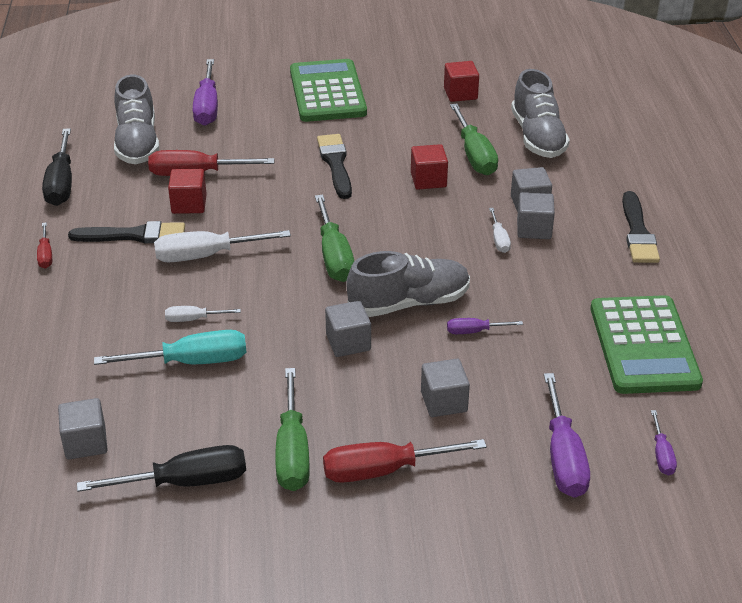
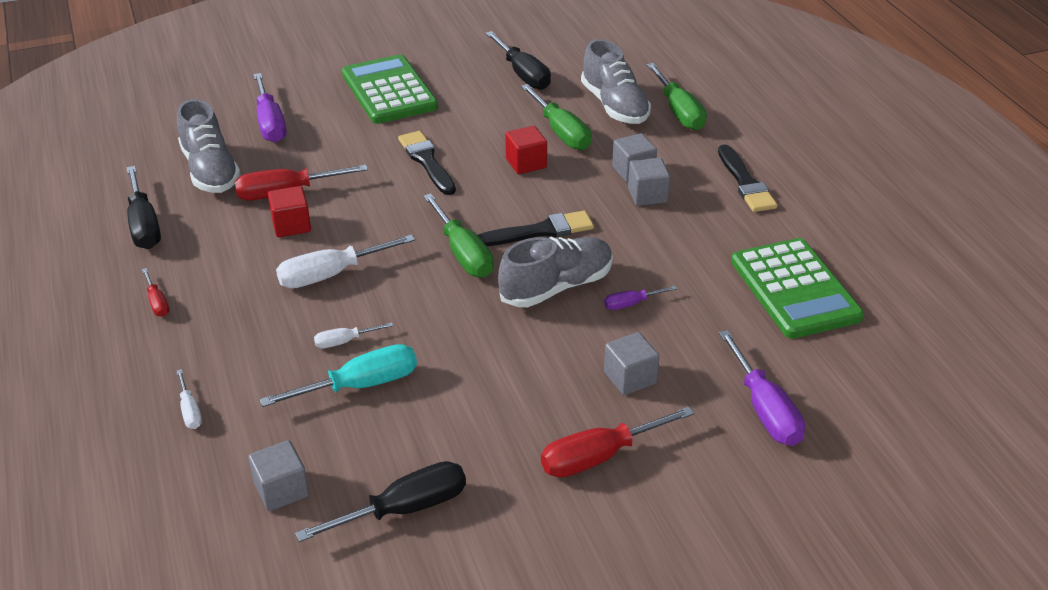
camera: 15 degrees left, 0 degrees up
(133, 235) = (245, 266): black brush -> black brush (540, 231)
(292, 451) = (501, 456): green screwdriver -> green screwdriver (679, 112)
(348, 342) = (512, 337): grey cube -> none
(460, 94) = (523, 74): red cube -> black screwdriver
(499, 239) = (618, 211): white screwdriver -> white screwdriver (190, 410)
(661, 454) = (853, 389): purple screwdriver -> none

